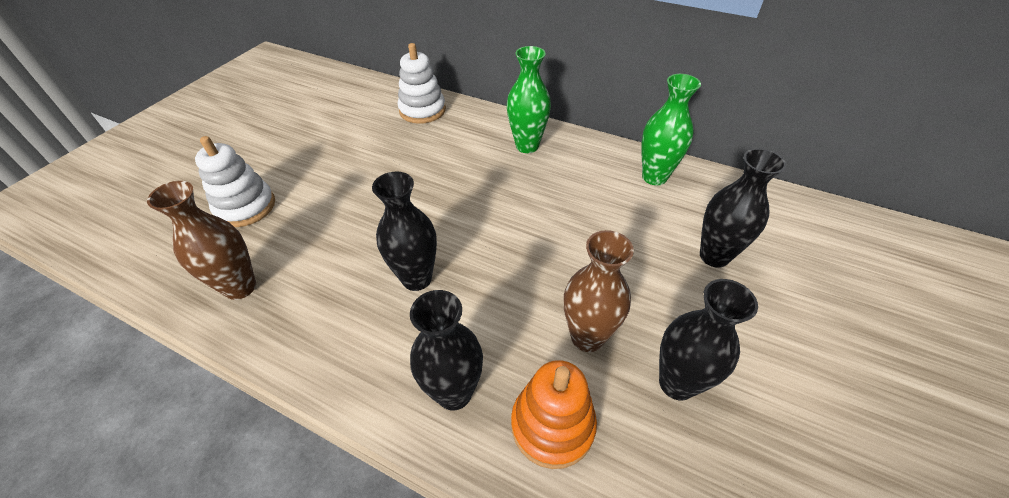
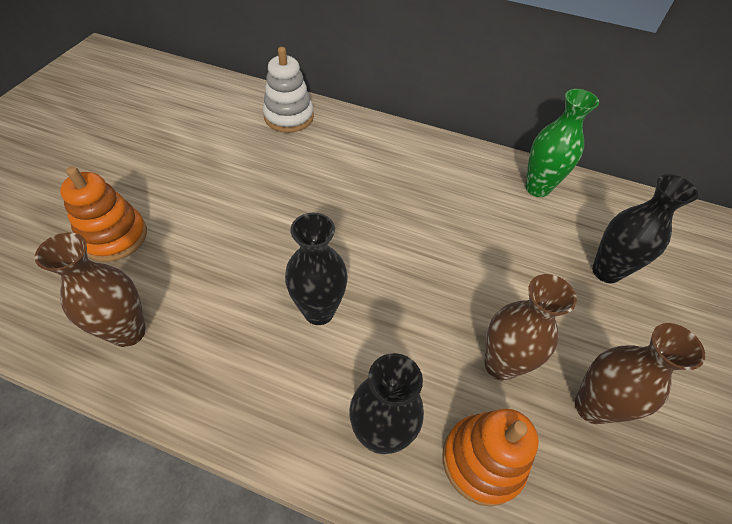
camera: 10 degrees left, 5 degrees up
(245, 207) = (114, 237): white stacking toy -> orange stacking toy
(527, 146) = (406, 156): green vase -> none
(676, 383) = (591, 407): black vase -> brown vase

